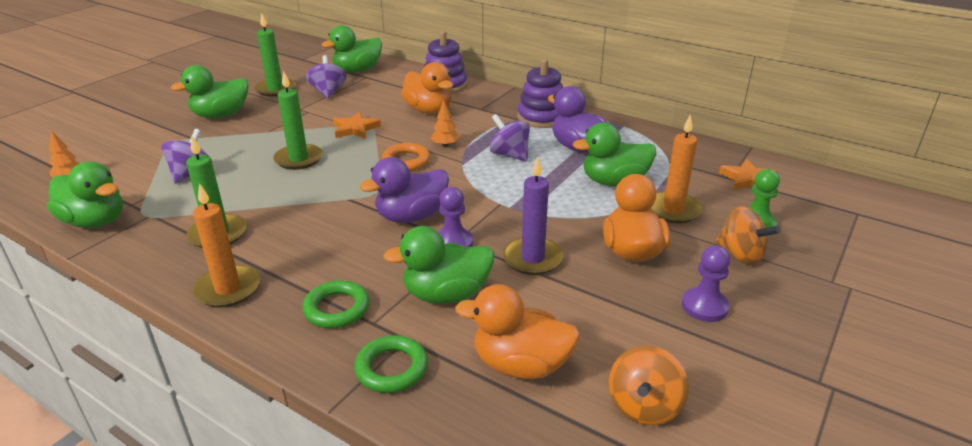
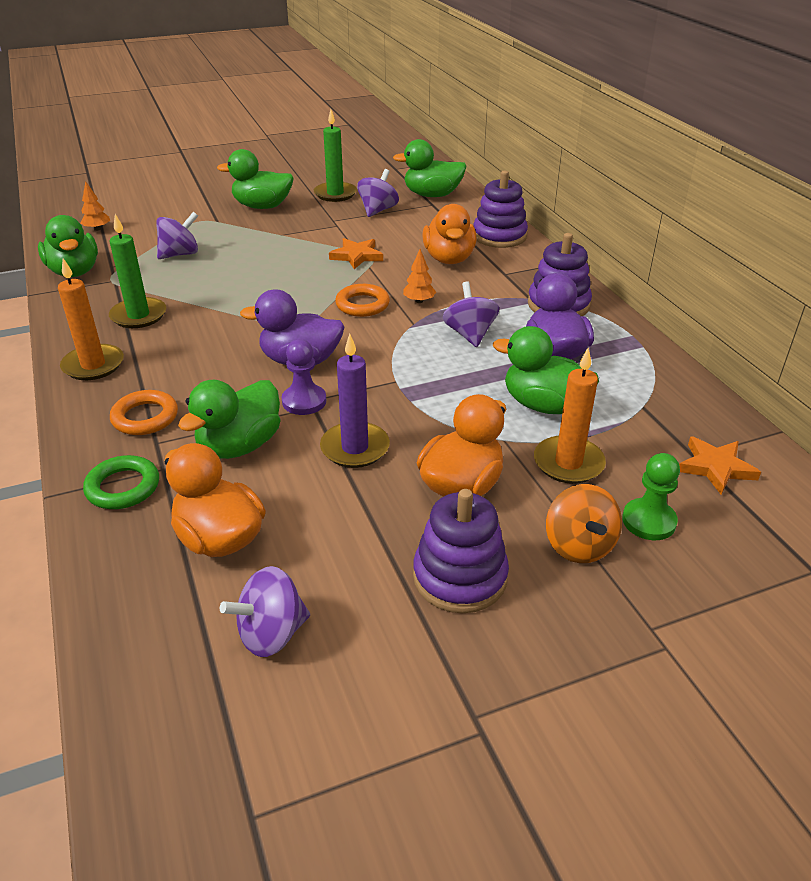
camera: 35 degrees right, 5 degrees up
(298, 159) = (274, 270): green candle -> none
(337, 309) = (145, 417): green ring -> orange ring
(446, 294) = (239, 446): green duck -> green duck turned 75 degrees counterclockwise
(644, 406) = (271, 634): orange spinning top -> purple spinning top
(704, 306) = (460, 577): purple pawn -> purple stacking toy

